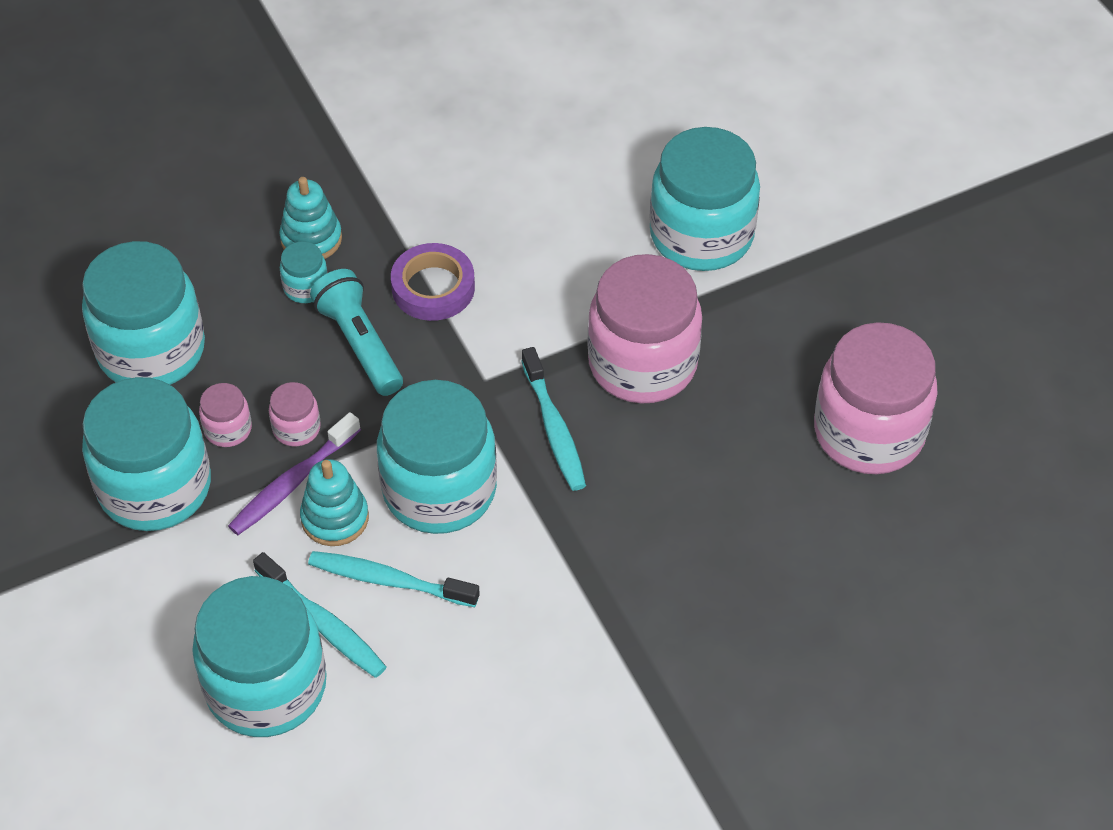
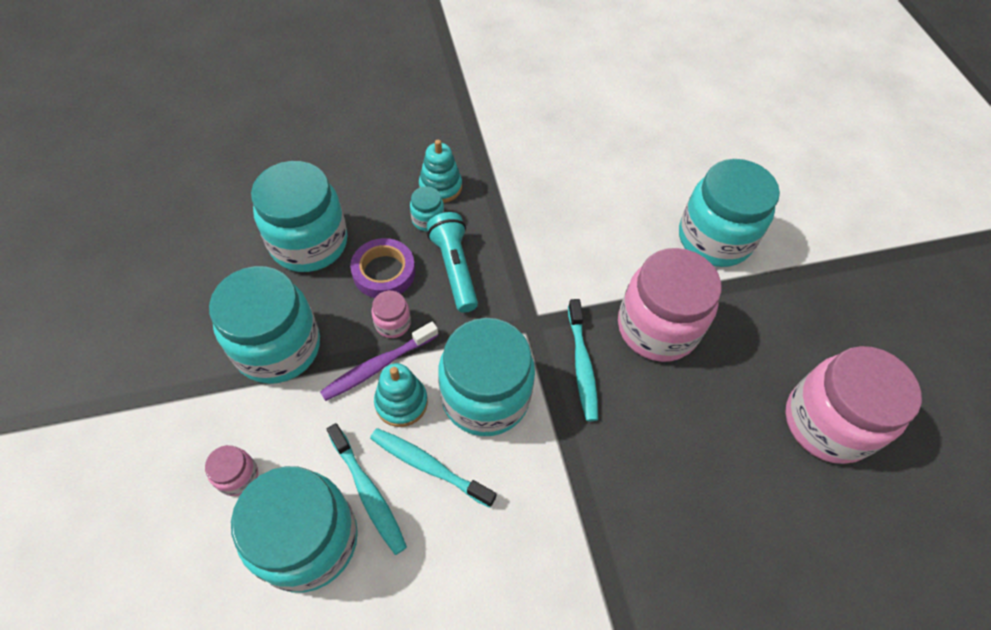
camera: 10 degrees right, 5 degrees up
(228, 429) = (344, 313): pink jar -> pink jar (238, 476)
(433, 288) = (516, 238): purple tape -> purple tape (384, 272)

